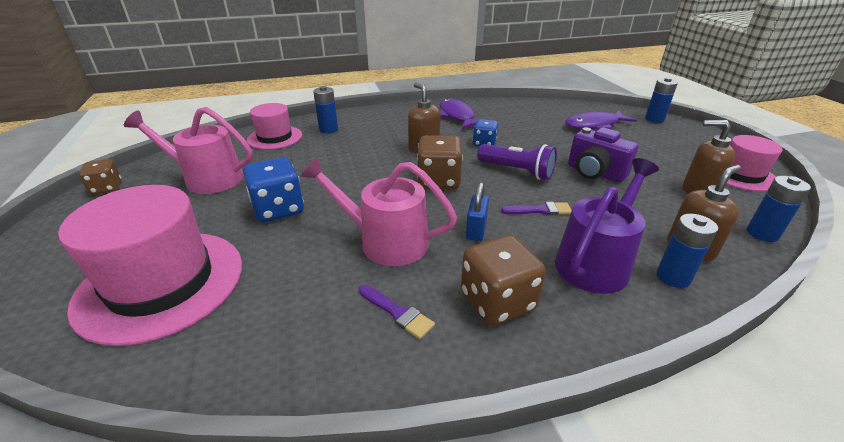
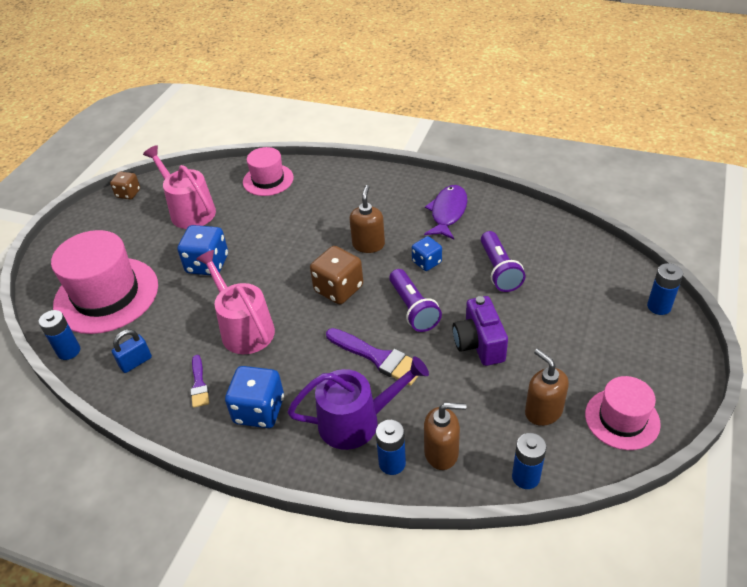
camera: 40 degrees right, 10 degrees up
(328, 129) = (317, 186): blue battery -> blue battery (69, 351)
(476, 230) = (310, 350): blue padlock -> blue padlock (135, 362)
(497, 301) = (259, 410): brown dice -> blue dice
(539, 132) = (499, 270): none -> purple flashlight
(540, 210) = (378, 357): purple brush -> purple brush, size x1.71
(594, 125) = (572, 285): purple fish -> none

